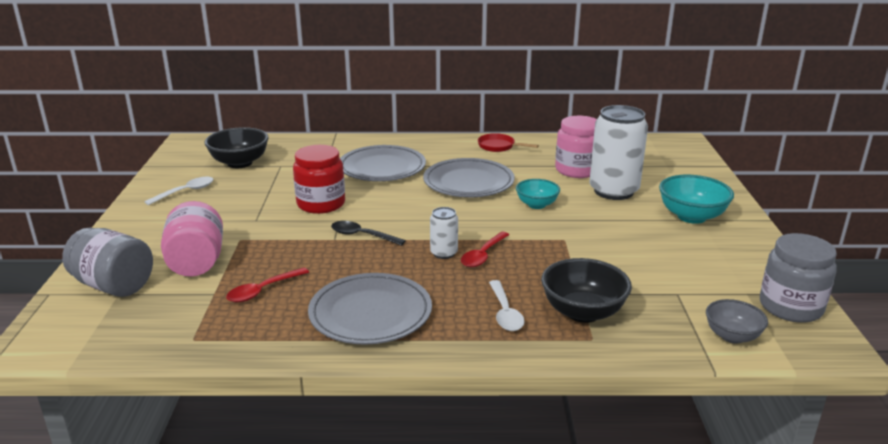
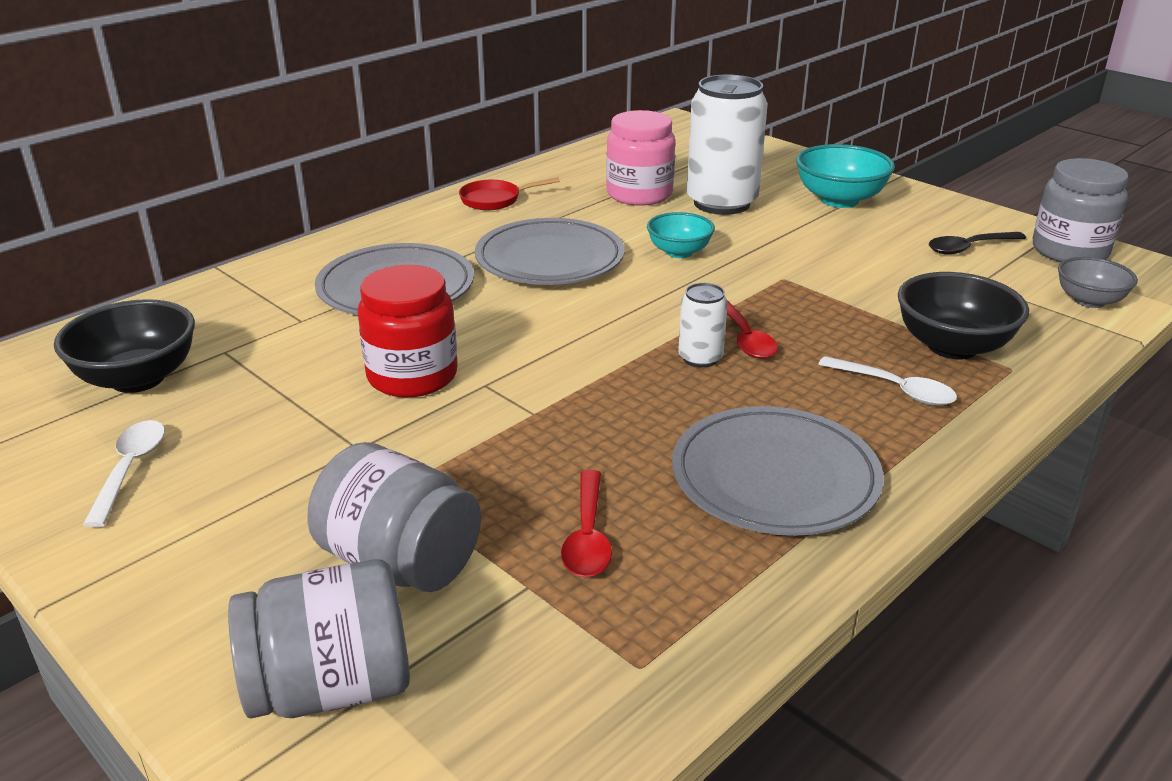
camera: 45 degrees left, 5 degrees up
(196, 263) = (400, 562): pink jar -> grey jar
(362, 236) = (560, 389): black spoon -> black spoon (969, 248)

